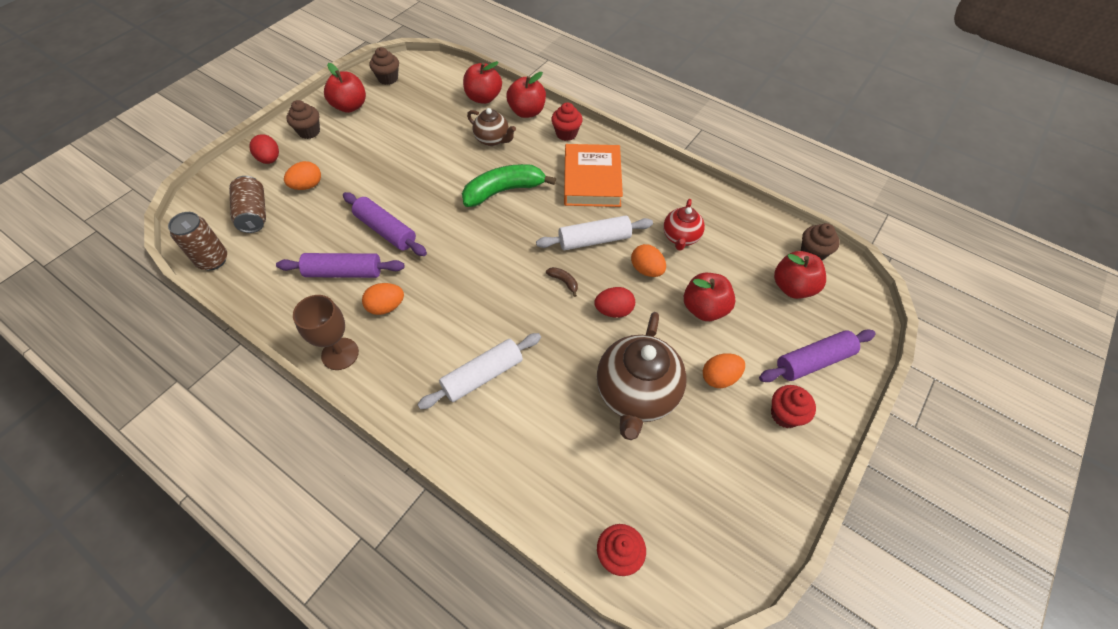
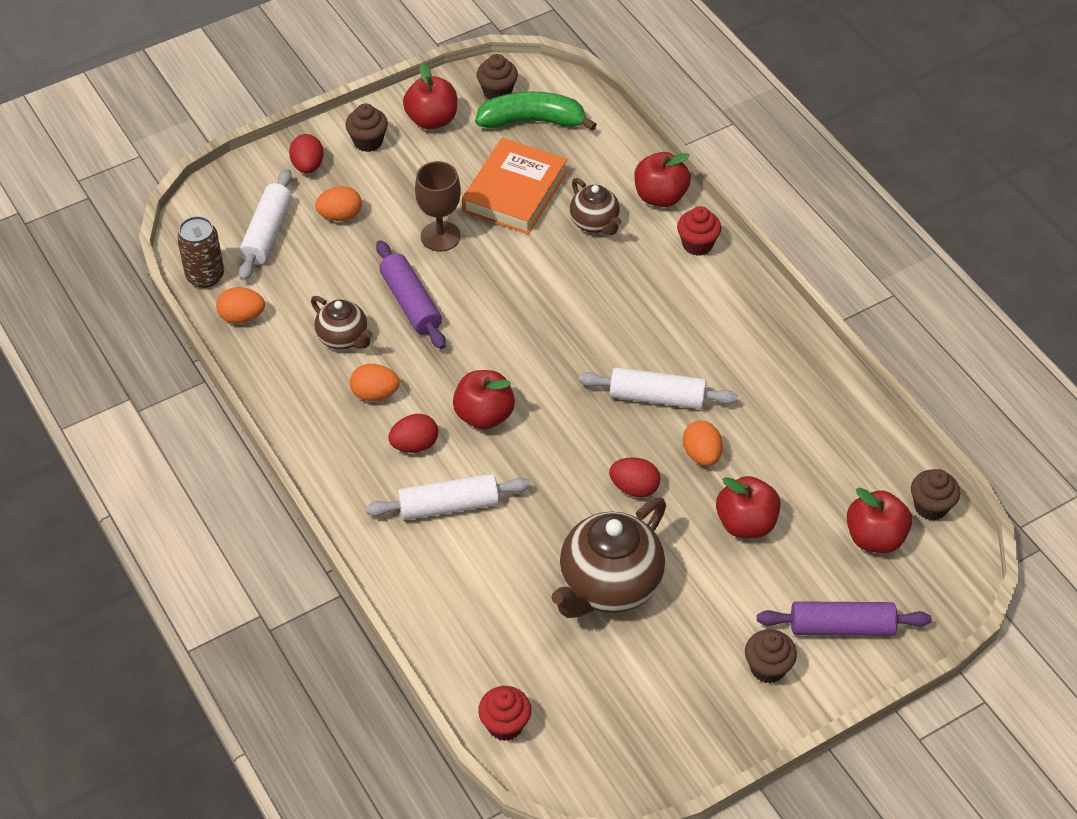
camera: 25 degrees right, 5 degrees down
(254, 214) = (267, 233): brown can -> white rolling pin
(340, 354) = (306, 428): brown goblet -> brown goblet (440, 236)
(344, 272) = (343, 338): purple rolling pin -> brown teapot
(434, 336) = (414, 445): none -> red egg
(483, 98) = (612, 158): red apple -> red apple (484, 415)
(504, 191) = (576, 298): green banana -> green banana (532, 121)
(564, 282) = (592, 435): brown banana -> none
(592, 180) = (697, 319): orange book -> orange book (515, 192)
(680, 237) = (769, 430): red teapot -> none
(719, 377) = (716, 603): orange egg -> orange egg (242, 317)
(785, 414) = (767, 668): red cupcake -> brown cupcake

